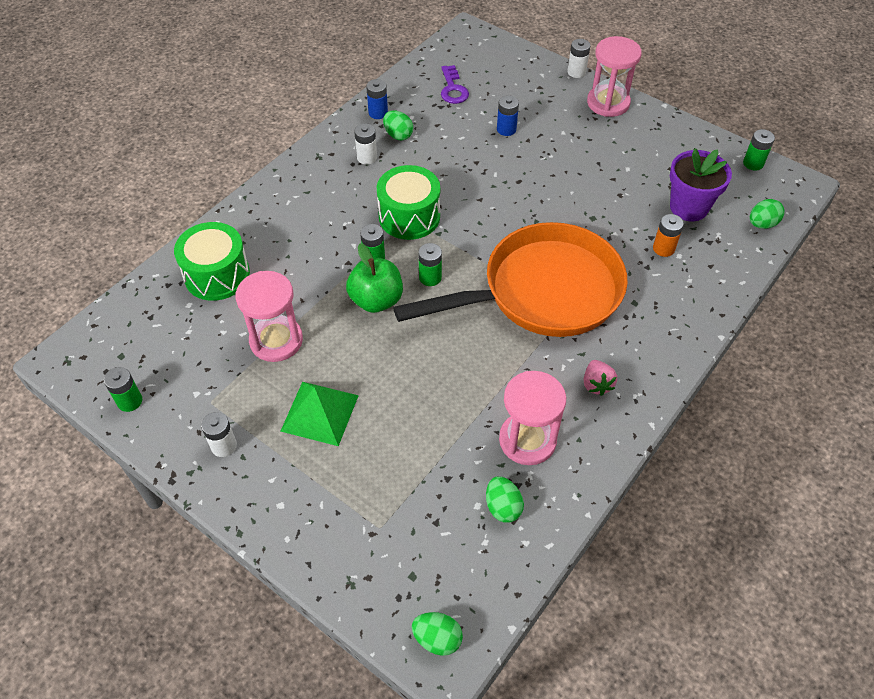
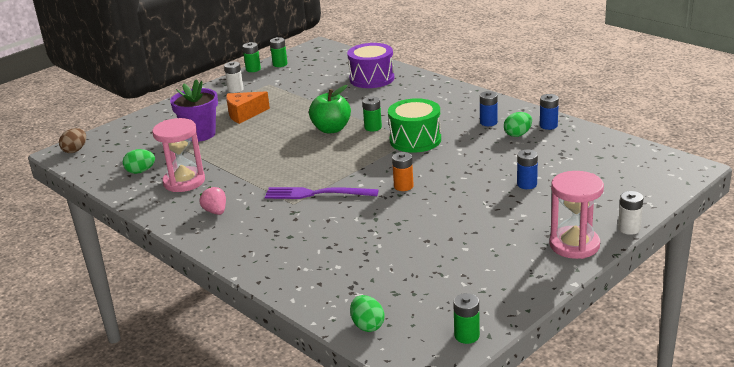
camera: 100 degrees right, 25 degrees down
(217, 275) = (372, 78): green drum -> purple drum
(276, 340) = (308, 99): pink hourglass -> none
(320, 413) = (244, 114): green pyramid -> orange cheese
(367, 157) = (488, 122): white battery -> blue battery
(430, 277) = (347, 148): green battery -> green battery (253, 69)
(437, 639) = (75, 150): green egg -> brown egg
(453, 89) = (588, 159): purple key -> none
(543, 292) = (316, 194): orange pan -> purple fork
(596, 384) = (215, 212): pink strawberry -> pink strawberry turned 60 degrees clockwise
(663, 248) = (349, 258): orange battery -> orange battery (403, 186)
(688, 207) = (401, 280): purple flower pot -> purple flower pot (200, 134)

